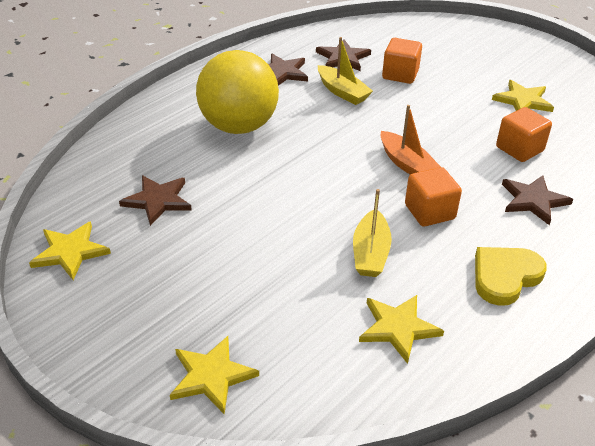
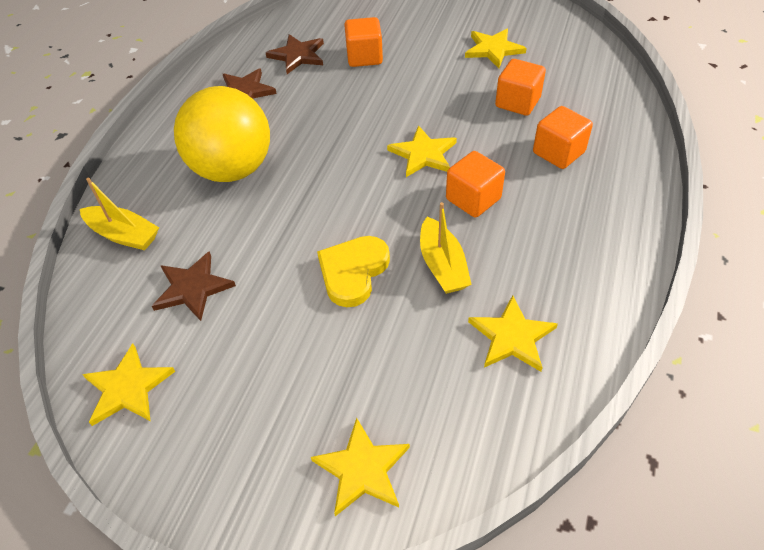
camera: 20 degrees left, 10 degrees up
(342, 92) = (318, 95): yellow boat -> yellow boat (123, 235)
(406, 164) = (423, 154): orange boat -> yellow star
(505, 276) = (576, 242): yellow heart -> yellow heart (353, 272)
(533, 200) = (558, 152): brown star -> orange cube

